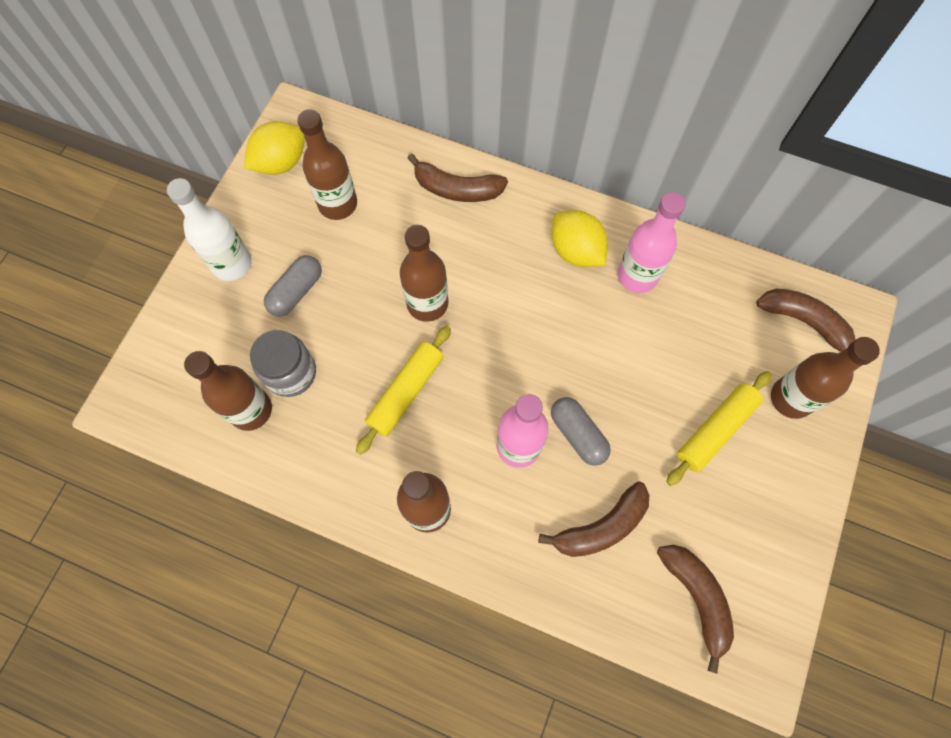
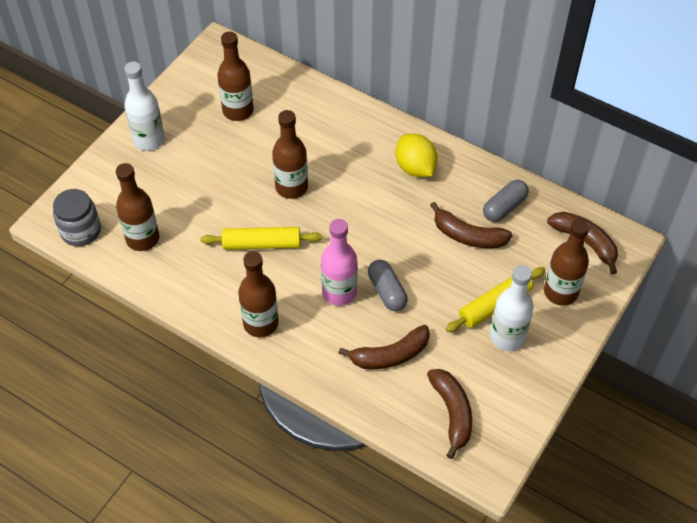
camera: 10 degrees right, 15 degrees down
(281, 162) = (200, 77): yellow lemon -> none
(291, 373) = (177, 218): grey jar -> grey jar (81, 231)
(296, 292) = (193, 165): grey capsule -> grey capsule (504, 207)
(406, 392) = (261, 244): yellow rolling pin -> yellow rolling pin turned 45 degrees clockwise
(457, 189) = (332, 113): brown banana -> brown banana (468, 236)
(637, 275) = (459, 191): pink bottle -> none
(740, 474) = (507, 336): none -> white bottle

